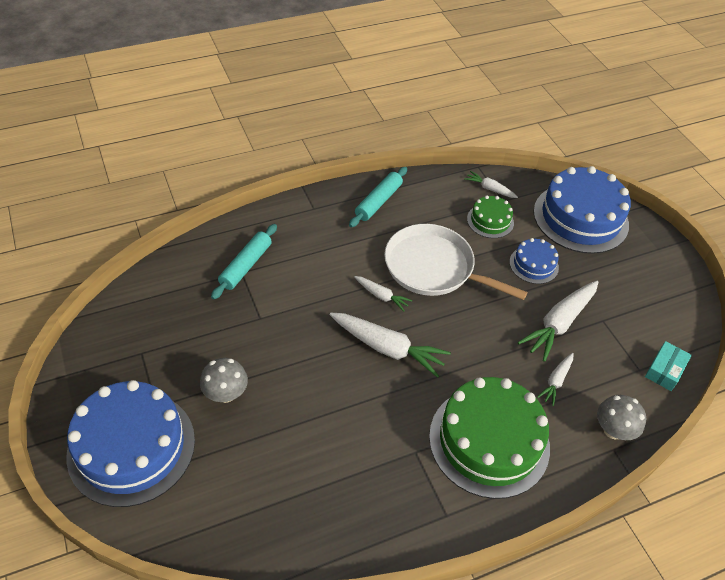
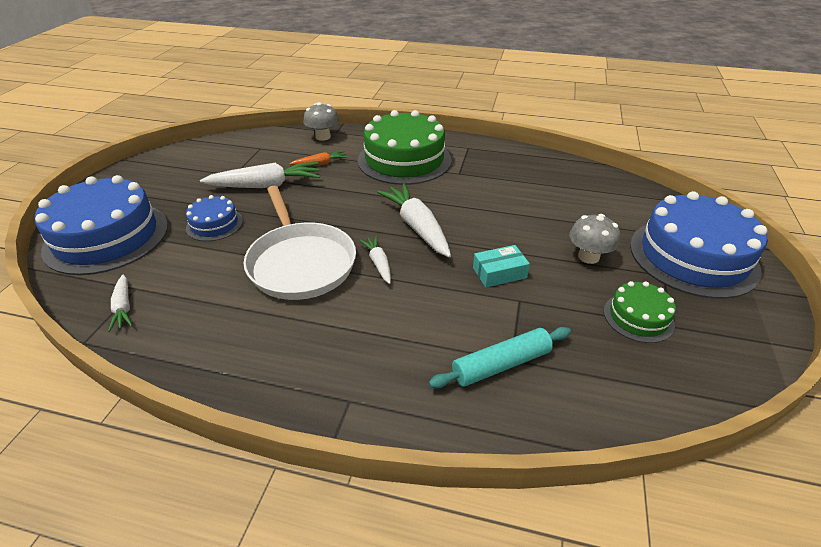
camera: 140 degrees left, 10 degrees down
(378, 201) = (260, 362): turquoise rolling pin -> none
(490, 221) = (183, 276): green cake -> green cake (638, 317)
(556, 381) = (320, 164): white carrot -> orange carrot
(665, 370) = (246, 142): turquoise box -> turquoise box (499, 273)

